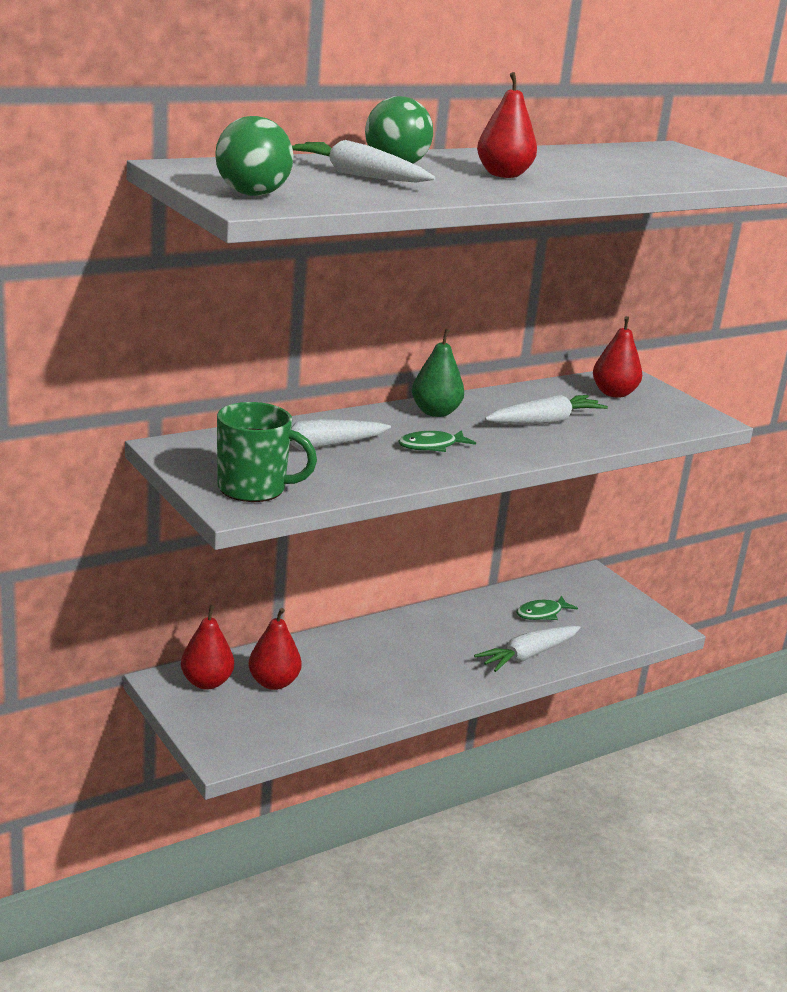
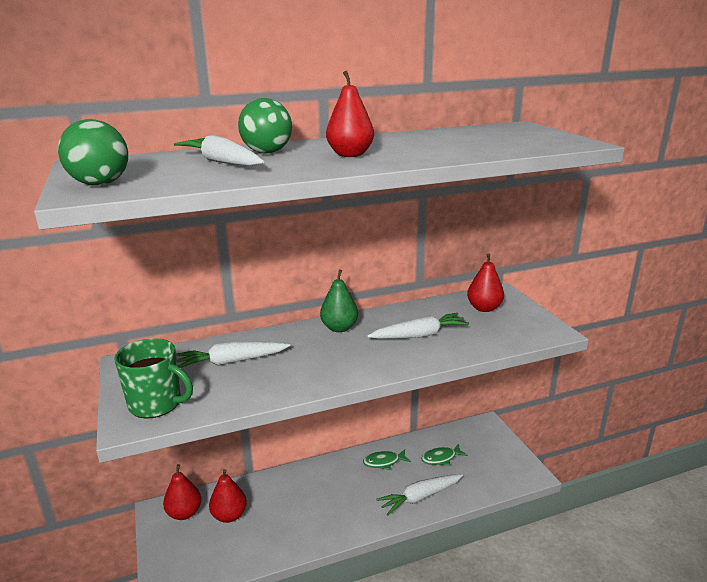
camera: 15 degrees right, 0 degrees up
(431, 446) = (319, 360): green fish -> green fish (384, 462)

